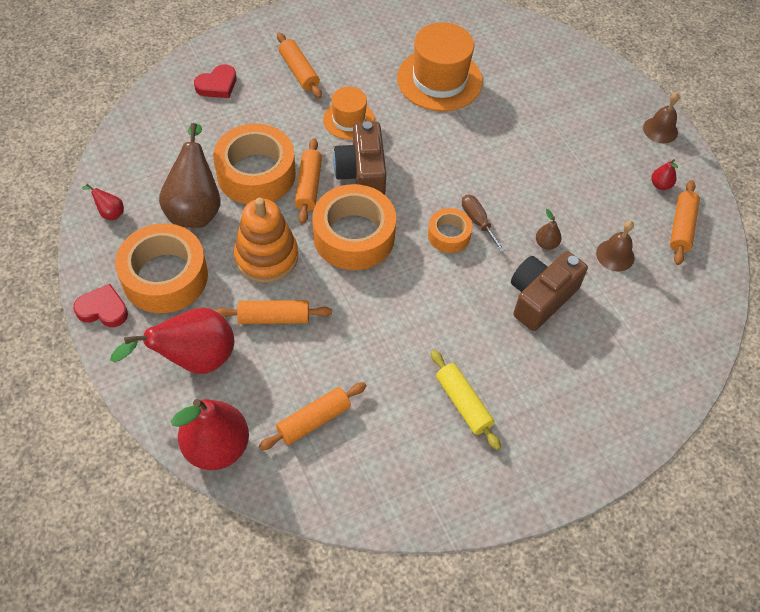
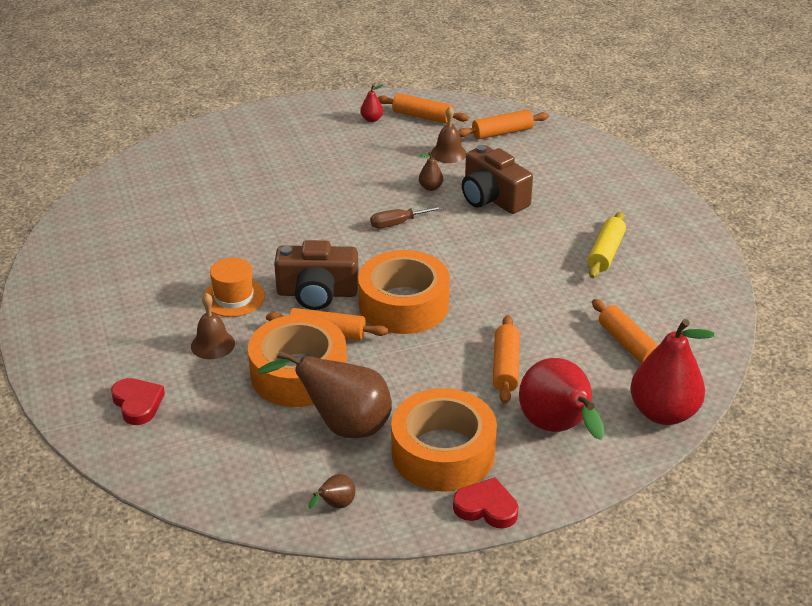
camera: 80 degrees left, 20 degrees down
(103, 309) = (486, 507): red heart -> red heart turned 90 degrees clockwise
(110, 213) = (335, 505): red pear -> brown pear
(266, 257) = (424, 369): orange stacking toy -> none
(299, 71) = (140, 332): orange rolling pin -> orange rolling pin (502, 133)
(439, 80) = (193, 229): orange hat -> none
(449, 235) = (411, 243): orange tape -> none
(463, 403) = (605, 253): yellow rolling pin -> yellow rolling pin turned 45 degrees counterclockwise
(660, 130) = (305, 109): brown bell -> brown bell (213, 344)

